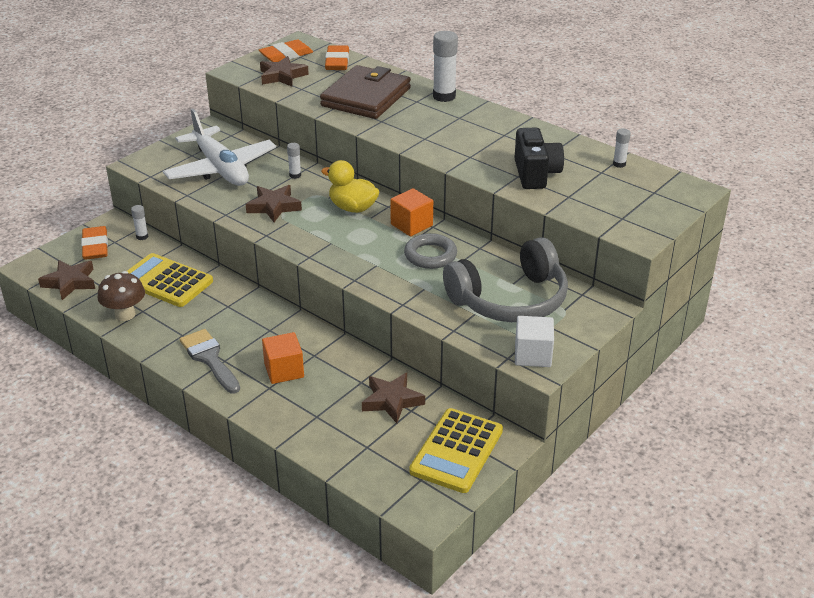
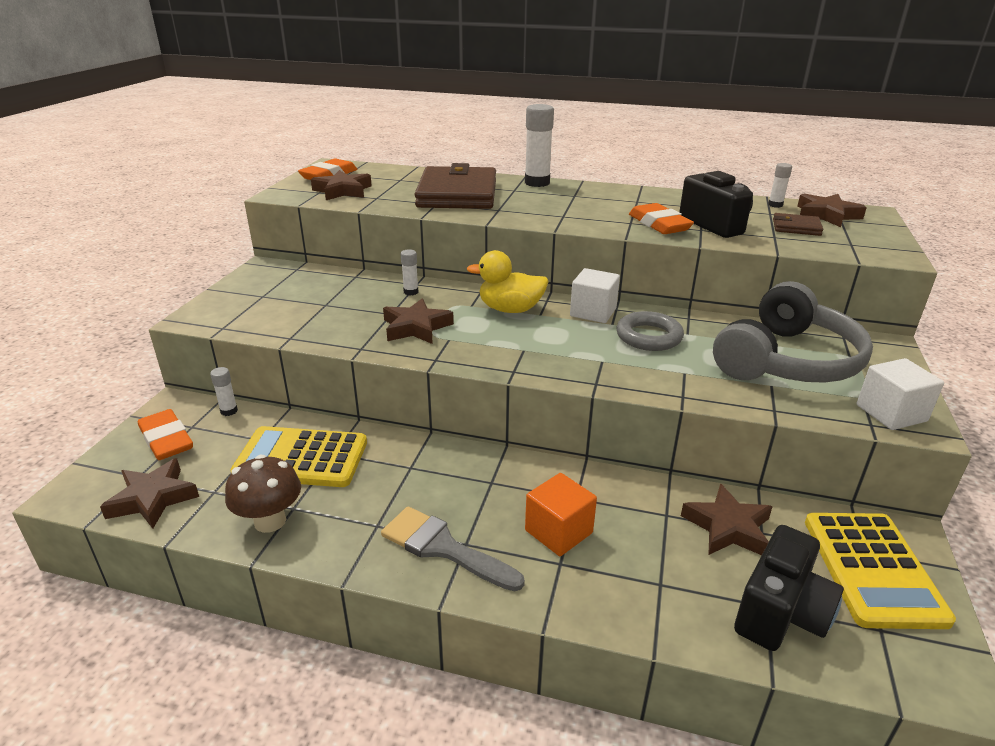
camera: 25 degrees left, 5 degrees down
(220, 169) = (312, 302): white plane -> none
(337, 62) = (392, 173): orange eraser -> orange eraser (659, 224)
(370, 452) = (780, 613): none -> black camera
(411, 225) = (593, 312): orange cube -> white cube
(600, 191) = (796, 227): none -> brown wallet
(648, 185) = (826, 215): none -> brown star

